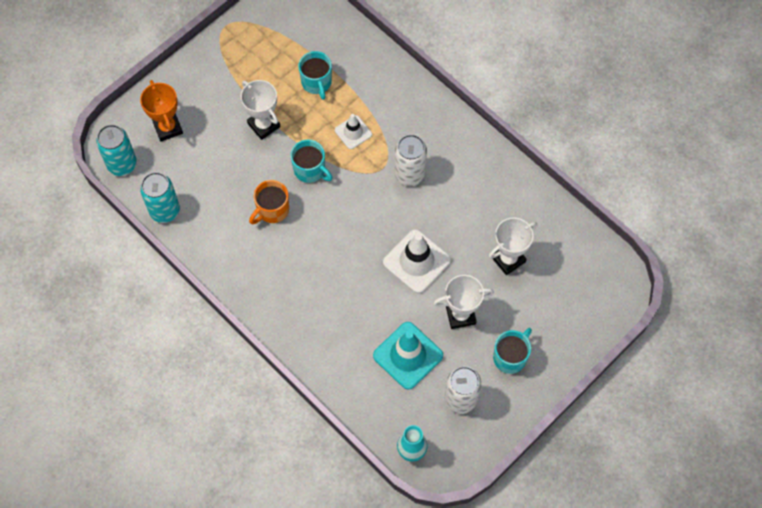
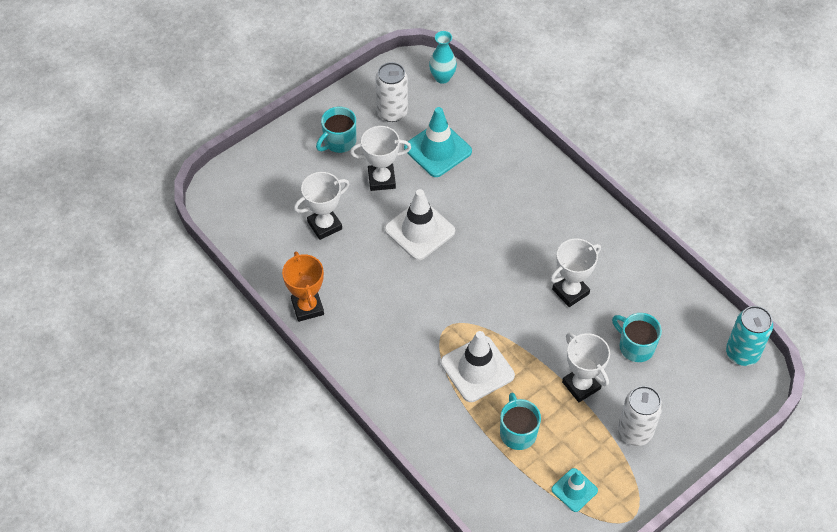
camera: 175 degrees left, 10 degrees down
(165, 210) = (688, 300): turquoise can -> none
(168, 128) = (694, 391): orange trophy -> orange trophy (307, 307)
(270, 42) = (574, 490): none -> turquoise traffic cone
(272, 210) = (570, 291): orange mug -> white trophy
(310, 170) = (528, 330): turquoise mug -> turquoise mug (635, 346)
(353, 132) = (477, 369): white traffic cone -> white traffic cone, size x1.72
(409, 174) = (417, 318): white can -> white can (635, 432)

